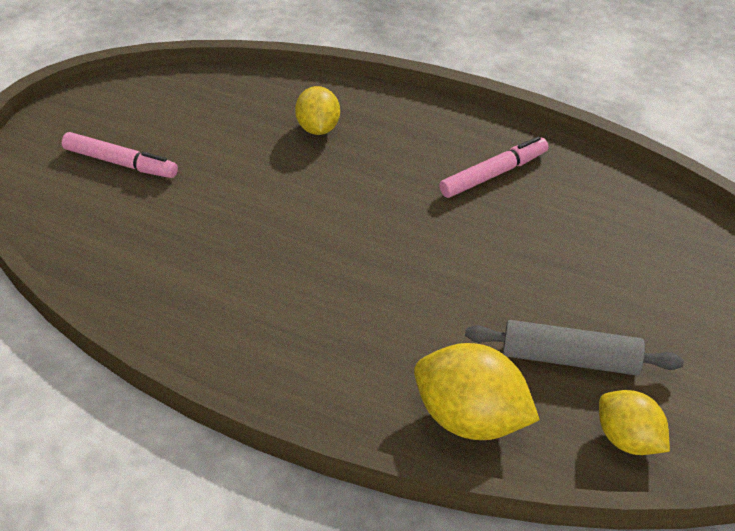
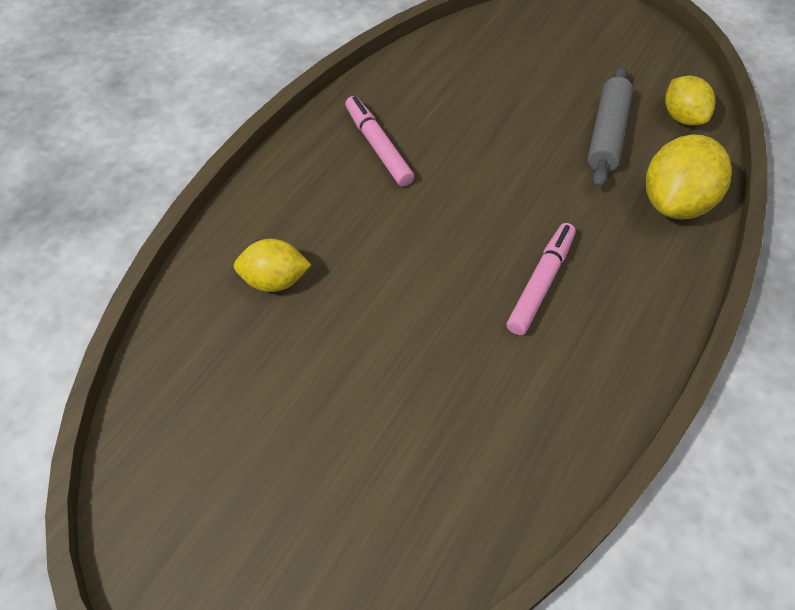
camera: 85 degrees left, 10 degrees up
(120, 163) = (296, 501): pink marker -> pink marker (540, 283)
(628, 439) = (682, 117): yellow lemon -> yellow lemon turned 75 degrees counterclockwise

